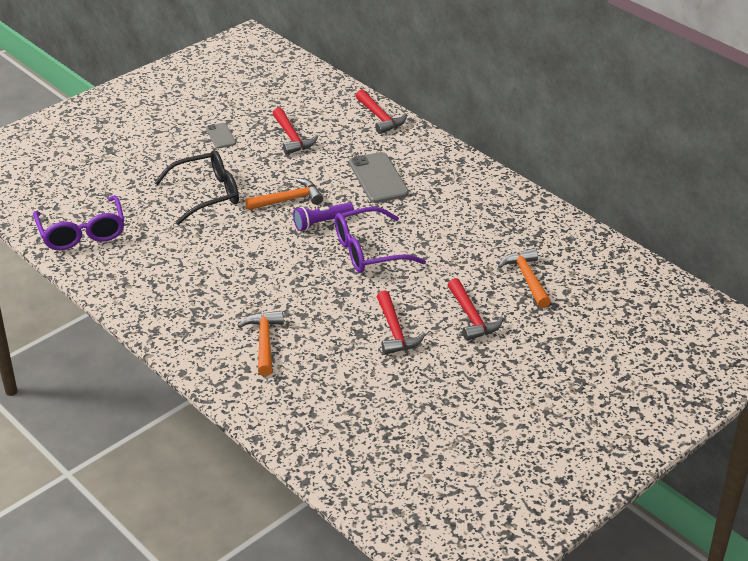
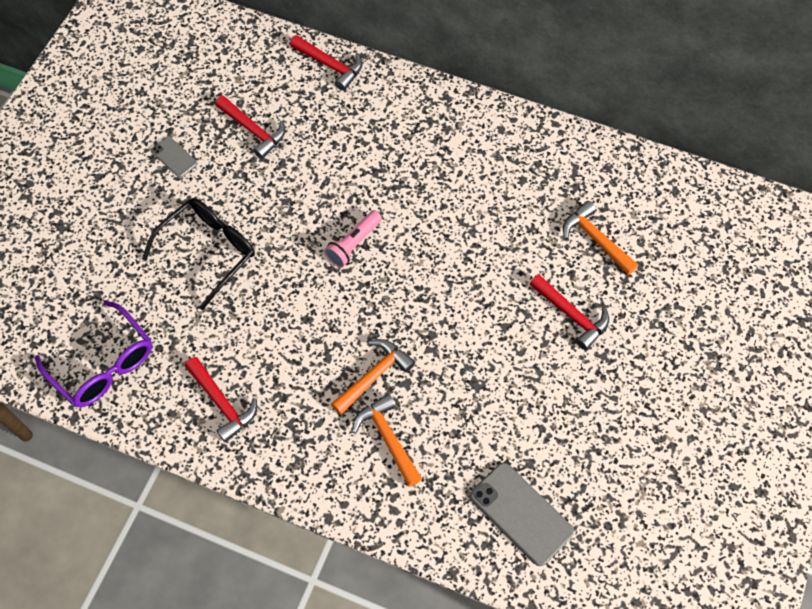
camera: 25 degrees left, 25 degrees up
(289, 200) = (301, 224): orange hammer -> orange hammer (374, 375)
(321, 223) = (353, 244): purple flashlight -> pink flashlight
(369, 251) = (423, 265): purple glasses -> none
(378, 178) = (376, 156): grey phone -> grey phone (521, 513)
(395, 331) = (509, 366): red hammer -> red hammer (222, 403)

